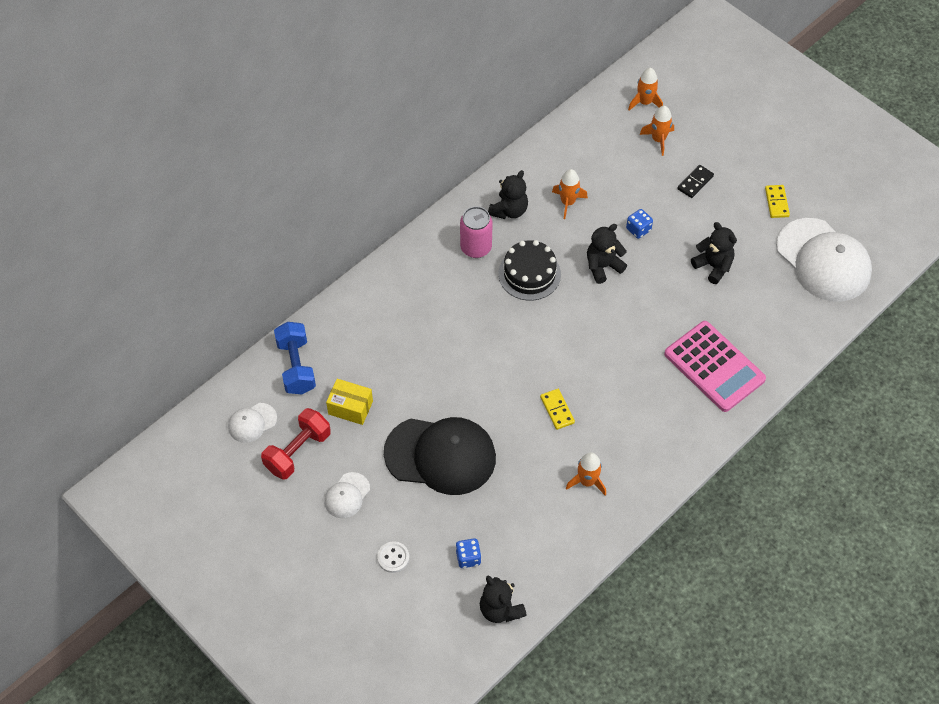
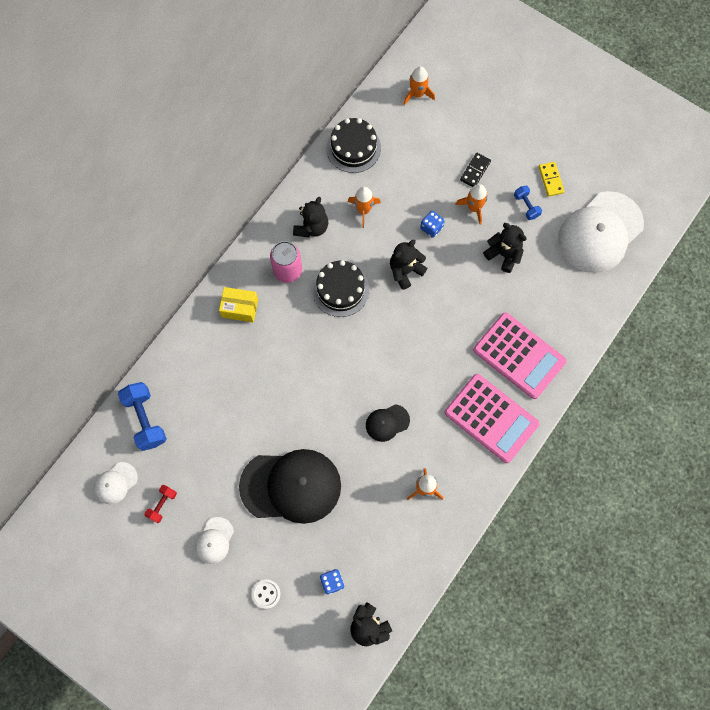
camera: 10 degrees left, 15 degrees up
(298, 451) = (162, 504): red dumbbell -> red dumbbell, size x0.55
(350, 407) = (202, 452): yellow box -> yellow box (240, 308)
(557, 410) = (387, 423): yellow domino -> black cap
(567, 143) = (353, 148): none -> black cake
(658, 139) = (435, 131): orange rocket -> orange rocket (473, 208)
(673, 423) = (491, 418): none -> pink calculator
(745, 223) = (526, 206): none -> blue dumbbell
(823, 260) = (600, 232): white cap -> white cap turned 90 degrees clockwise

